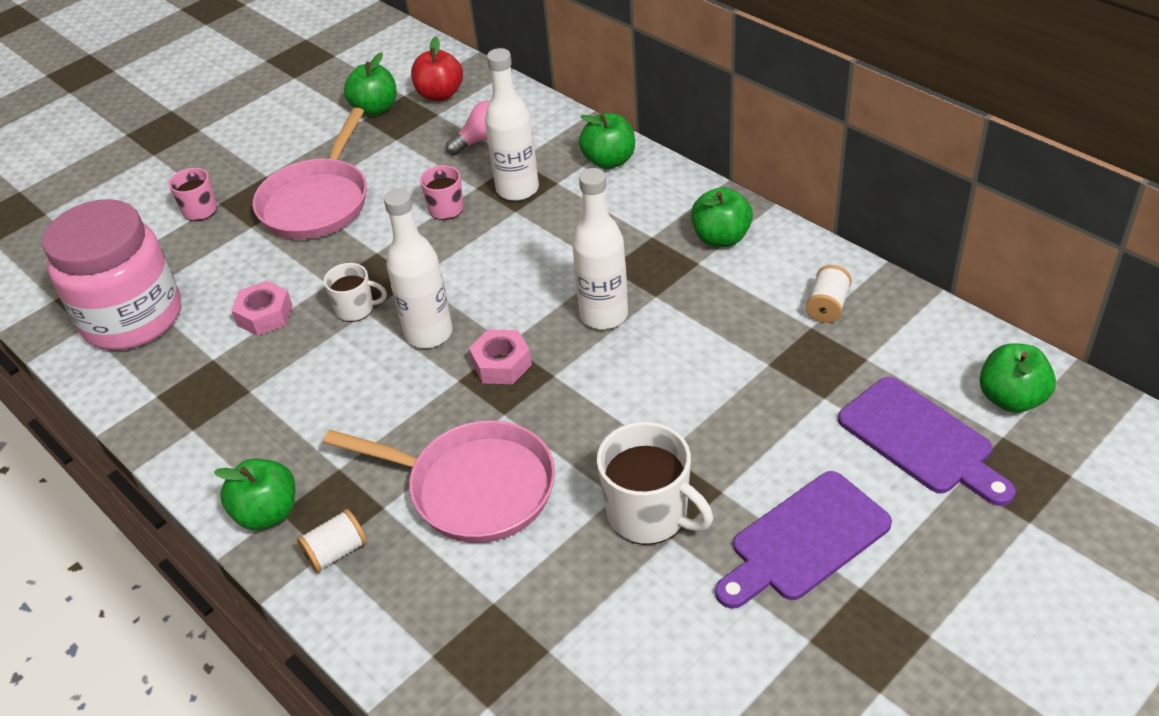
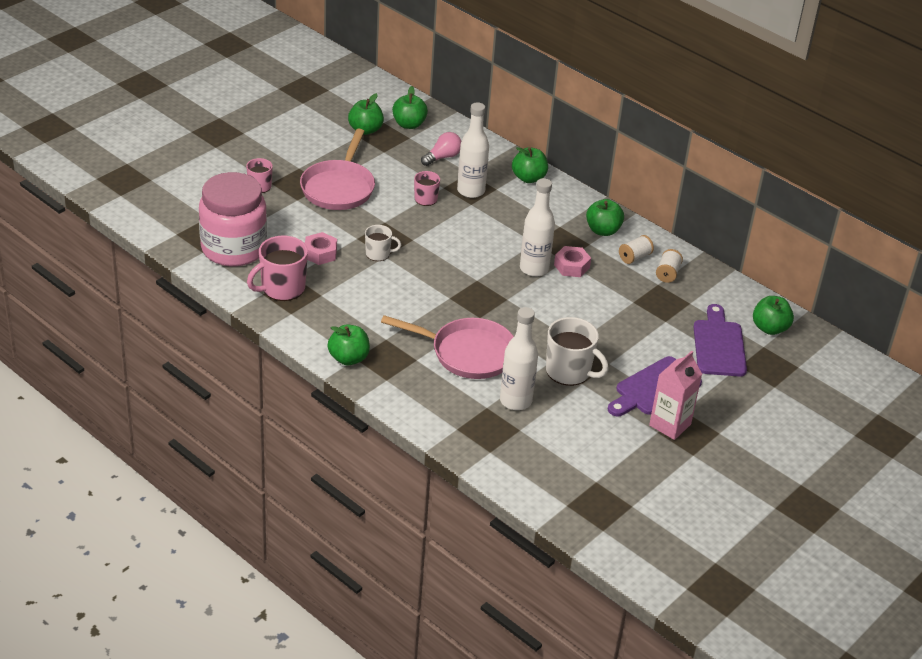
camera: 10 degrees left, 5 degrees down
(189, 383) = (282, 288): none -> pink mug
(336, 552) = (393, 379): white spool -> white spool (634, 257)
(429, 333) = (427, 271): white bottle -> white bottle (515, 401)
(440, 94) = (409, 124): red apple -> green apple
(501, 364) = (475, 291): pink nut -> pink nut (571, 266)
(833, 622) = (670, 425): none -> pink carton
(921, 440) = (719, 345): purple cutting board -> purple cutting board turned 135 degrees counterclockwise

